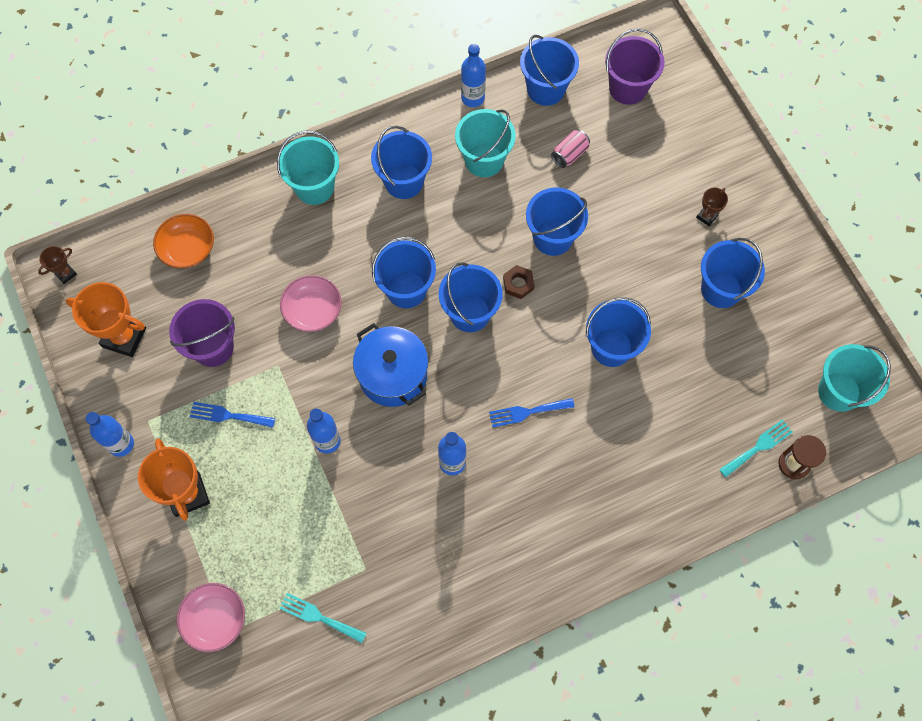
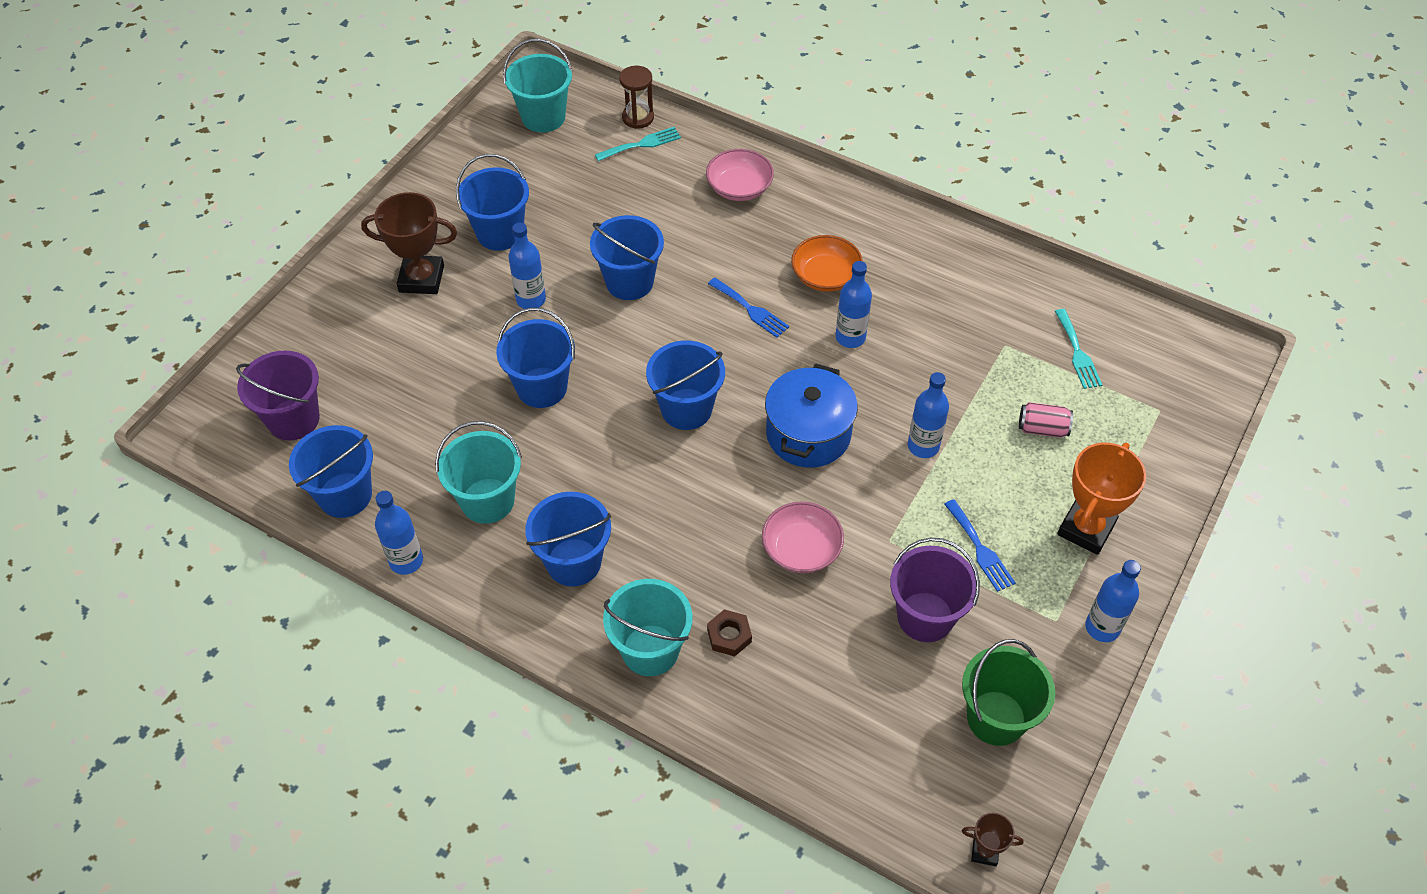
camera: 125 degrees left, 15 degrees down
(124, 337) = (996, 718): orange trophy -> green bucket
(188, 249) = (837, 732): orange bowl -> orange bowl (825, 276)
(215, 619) = (1161, 427): pink bowl -> pink bowl (739, 188)
(406, 289) = (705, 479): blue bucket -> none
(518, 284) = (620, 387): brown nut -> brown nut (729, 636)
(569, 154) = (423, 426): pink can -> pink can (1042, 429)
(638, 274) = (531, 300): none -> blue bottle
(707, 216) = (421, 279): brown trophy -> brown trophy, size x2.02
(758, 447) = (642, 144): turquoise fork -> turquoise fork turned 135 degrees clockwise

